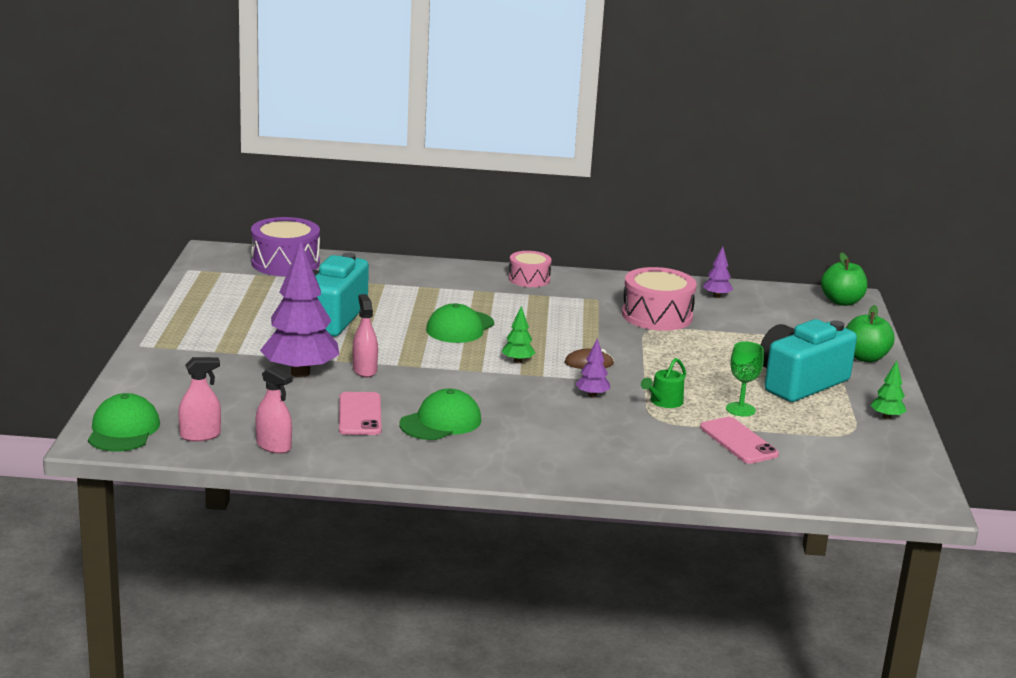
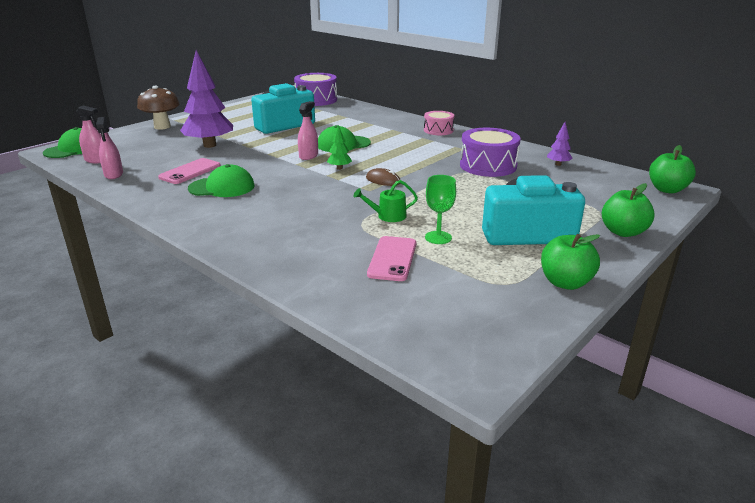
camera: 40 degrees right, 5 degrees up
(164, 362) = (162, 127): none -> brown mushroom
(364, 370) = (244, 152): pink spray bottle -> pink spray bottle (308, 156)
(592, 395) = (346, 198): purple tree -> none
(657, 316) = (488, 166): pink drum -> purple drum
(886, 417) = (565, 283): green tree -> green apple

